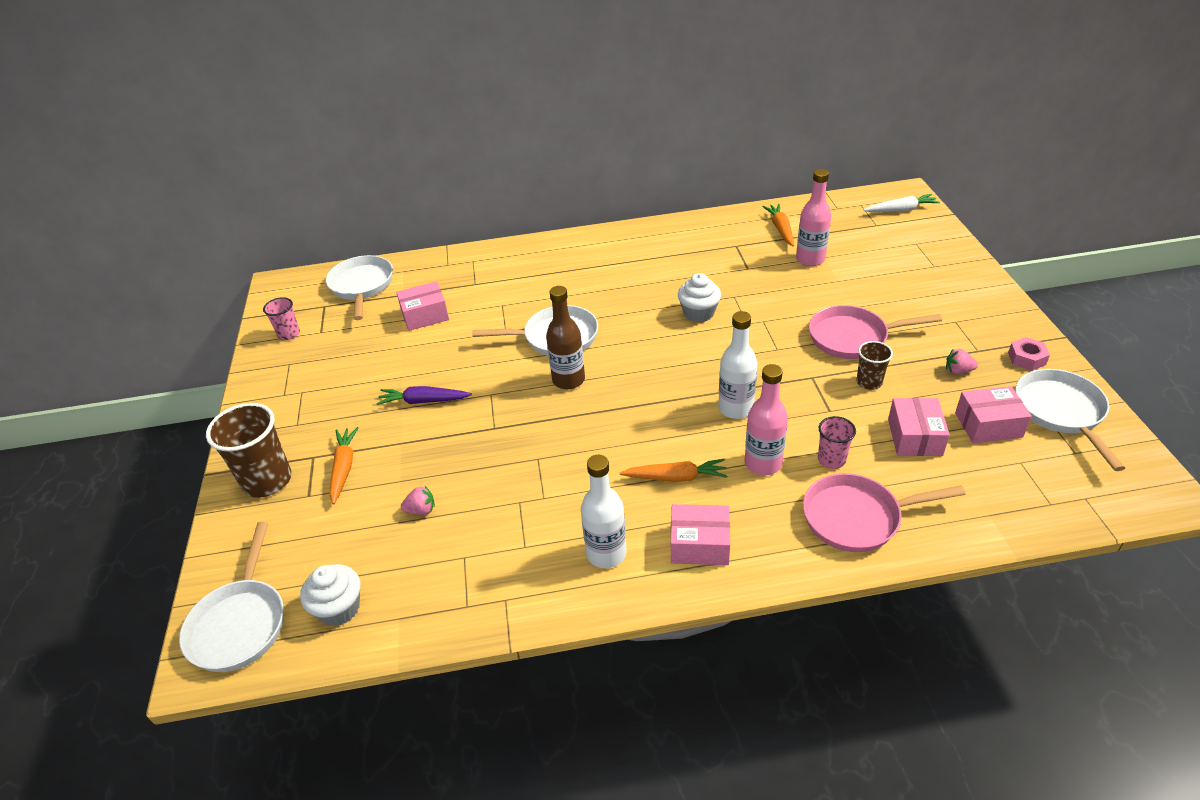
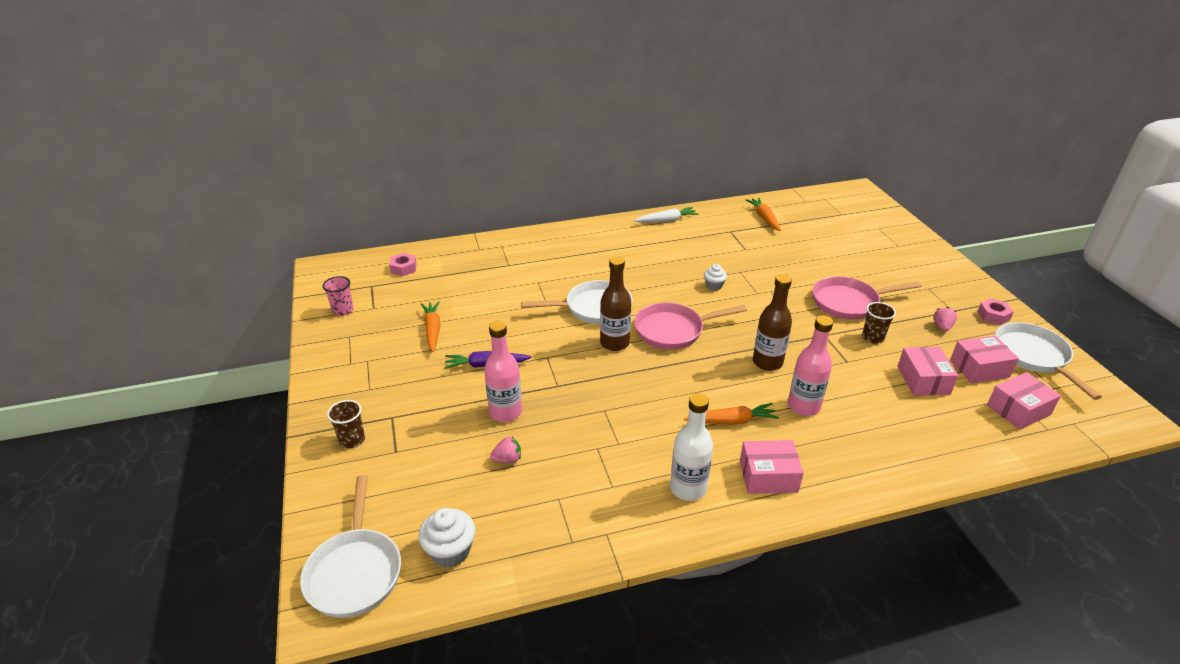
camera: 10 degrees left, 5 degrees down
(267, 481) = (352, 440): brown cup -> brown cup, size x0.54
(344, 468) = (424, 425): orange carrot -> orange carrot (433, 330)
(362, 286) = (403, 268): white pan -> pink nut
(425, 315) = (469, 292): pink box -> pink box (1018, 410)
(698, 313) = (714, 285): white cupcake -> white cupcake, size x0.62
(735, 408) = (767, 362): white bottle -> brown bottle
(810, 259) = (795, 241): pink bottle -> pink bottle (505, 412)
(831, 459) = (860, 401): pink cup -> none
(857, 517) = (895, 447): pink pan -> pink pan (673, 330)
(901, 210) = (858, 202): white carrot -> white carrot (667, 220)
(958, 371) = (942, 327): pink strawberry -> pink strawberry turned 105 degrees clockwise

